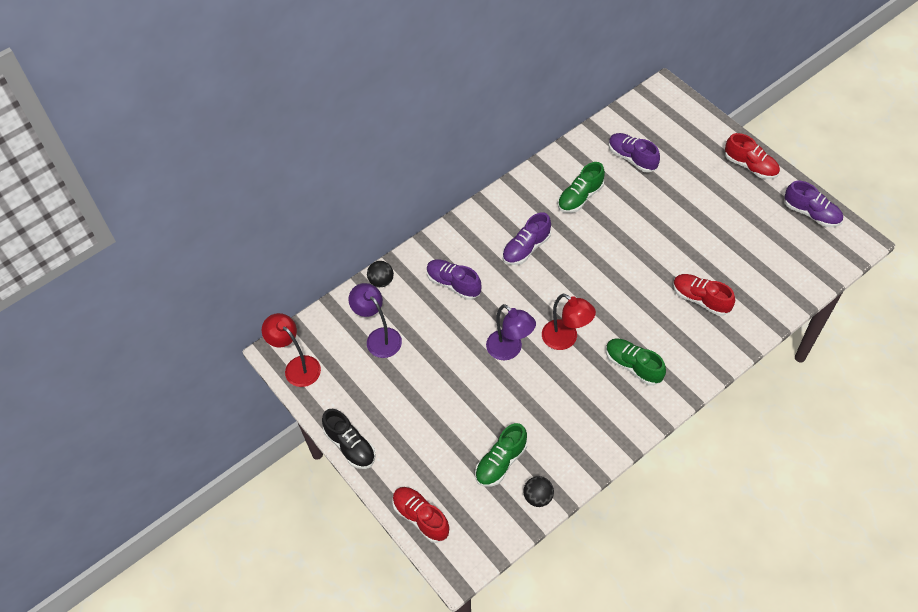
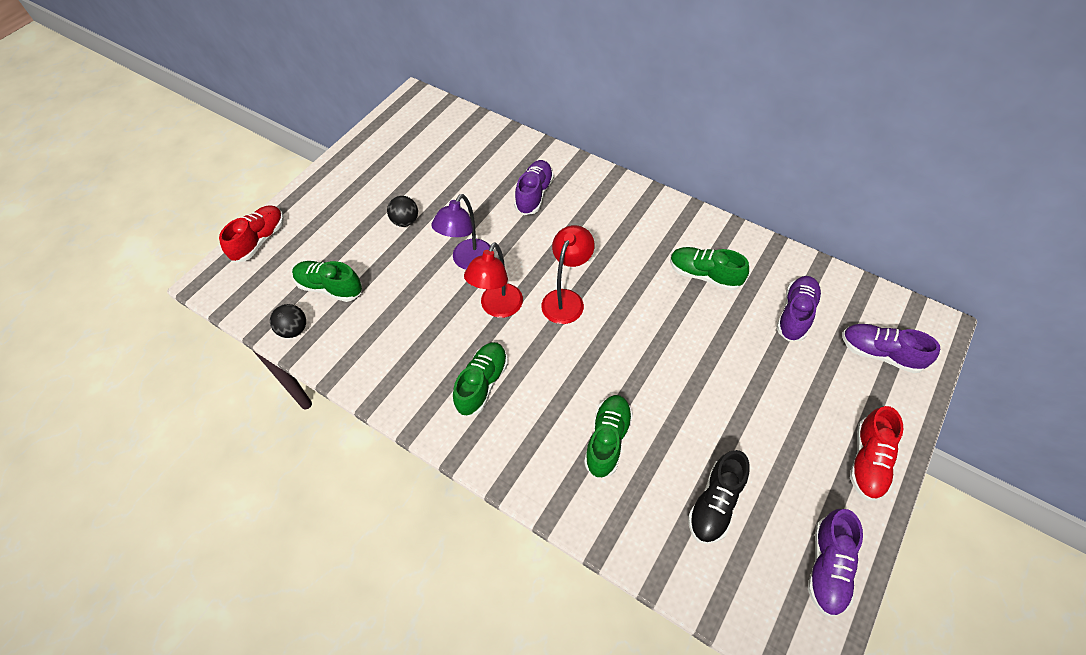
camera: 70 degrees right, 0 degrees up
(297, 366) = (403, 113): red lamp -> red lamp (566, 299)
(350, 446) = (328, 170): black shoe -> black shoe (715, 503)
(379, 337) = (451, 157): purple lamp -> none
(381, 281) = (516, 141): black ball -> black ball (405, 221)
(526, 248) = (607, 243): purple shoe -> purple shoe (880, 353)
(700, 299) = (607, 440): red shoe -> green shoe

